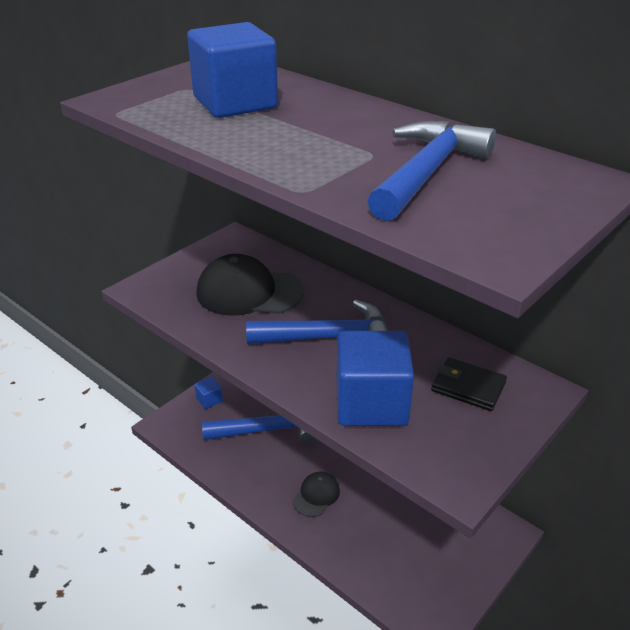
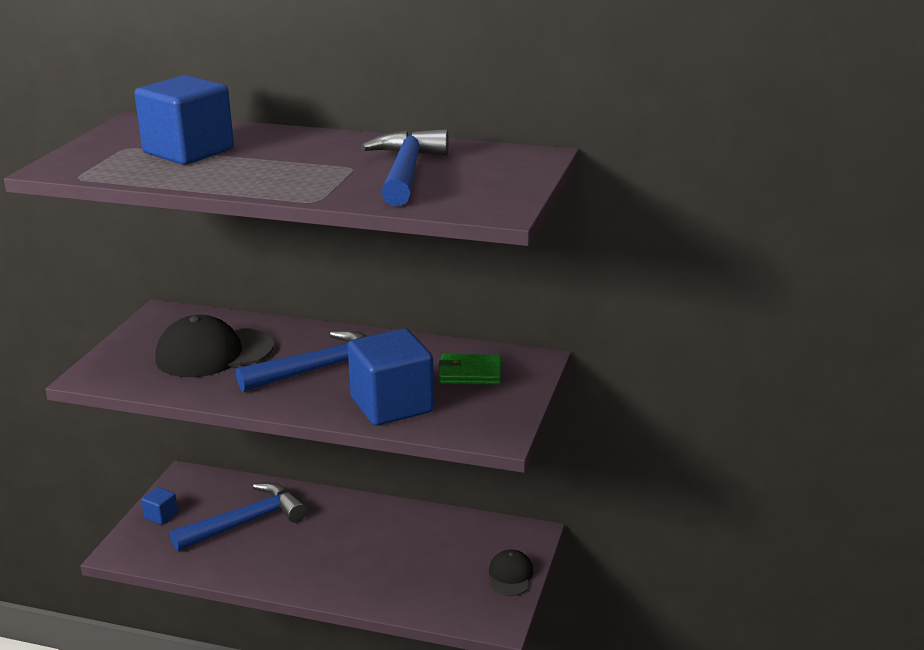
camera: 25 degrees left, 10 degrees down
(316, 495) = (331, 561): black cap -> black cap (510, 576)
(468, 387) = (470, 373): black wallet -> green wallet

